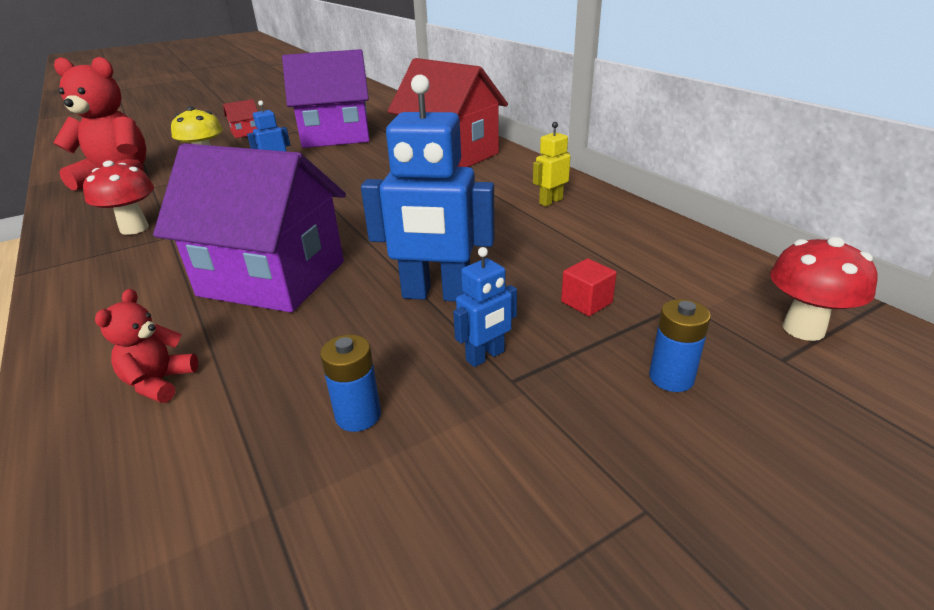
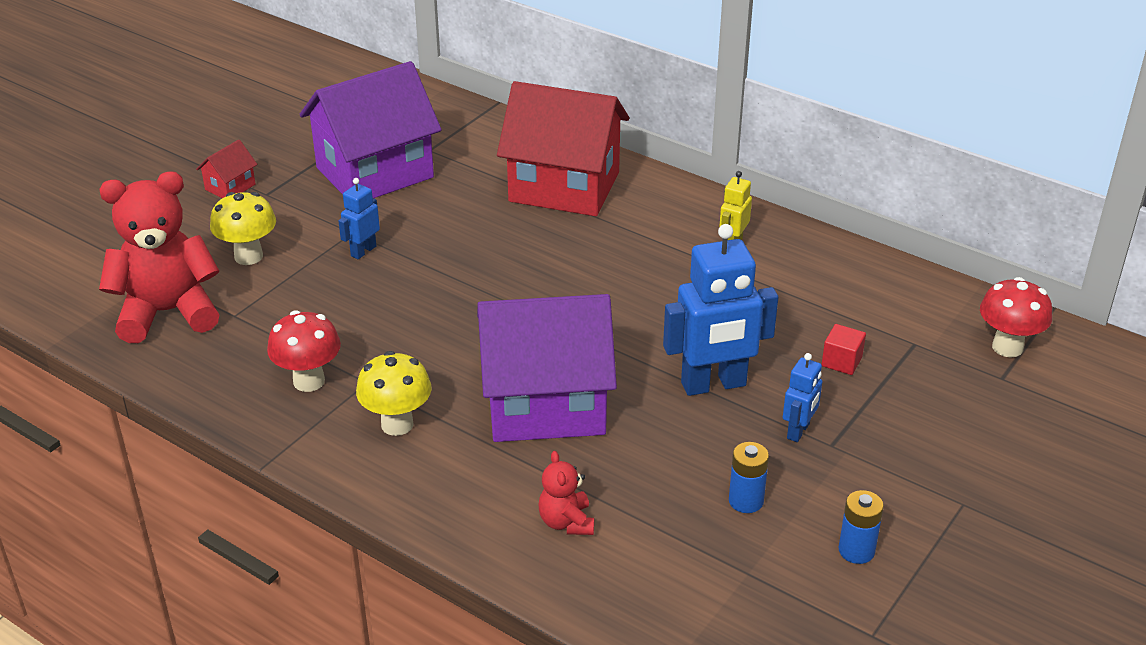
camera: 25 degrees left, 5 degrees up
(147, 267) = (397, 424): none -> yellow mushroom
(671, 378) = (937, 413): blue battery -> blue battery (856, 551)

